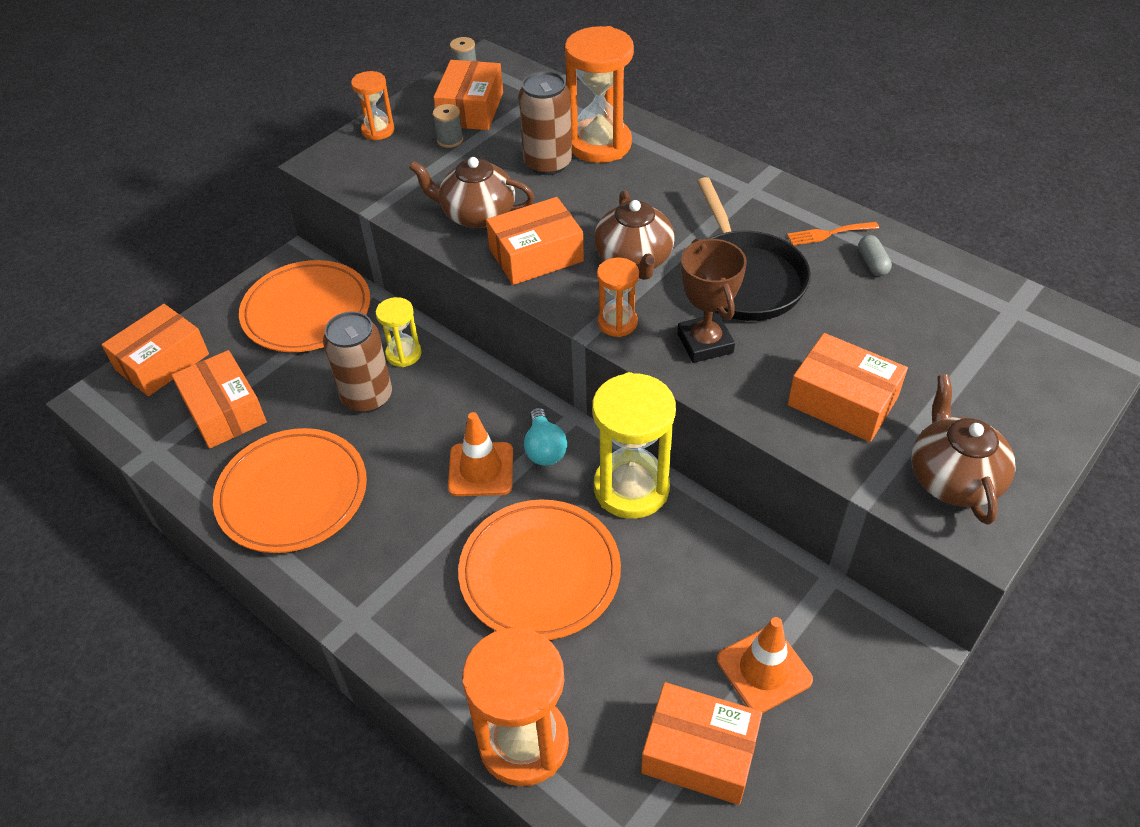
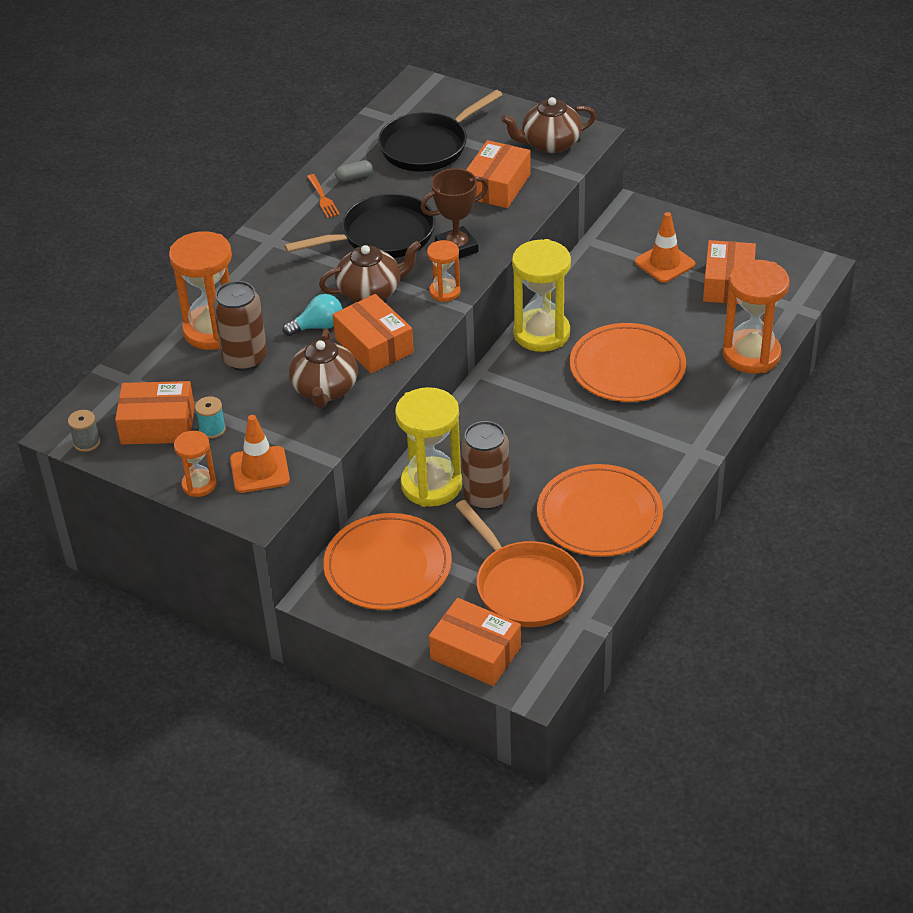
camera: 100 degrees left, 5 degrees down
(224, 411) = (524, 586): orange box -> orange pan
(403, 354) = (431, 485): yellow hourglass -> yellow hourglass, size x1.88
(450, 140) = (212, 429): grey spool -> turquoise spool
(481, 469) = (545, 413): orange traffic cone -> orange traffic cone (260, 470)
(544, 448) = (516, 382): turquoise light bulb -> turquoise light bulb (318, 326)
(944, 339) = (428, 146): none -> black pan

